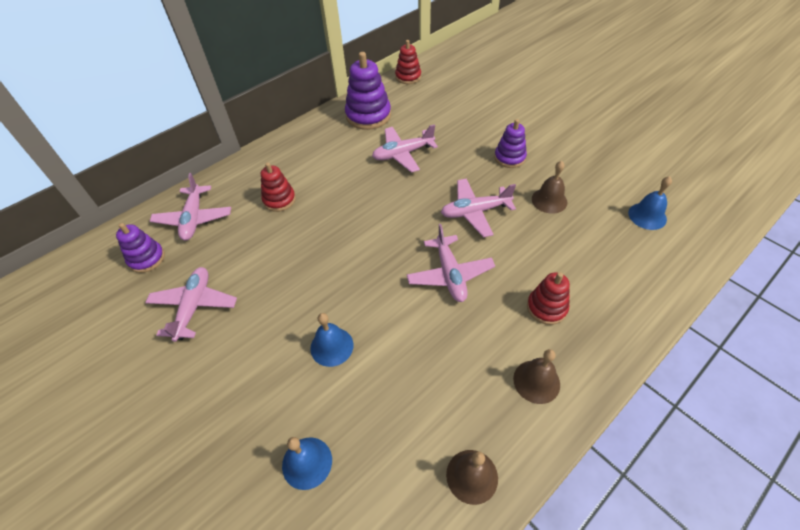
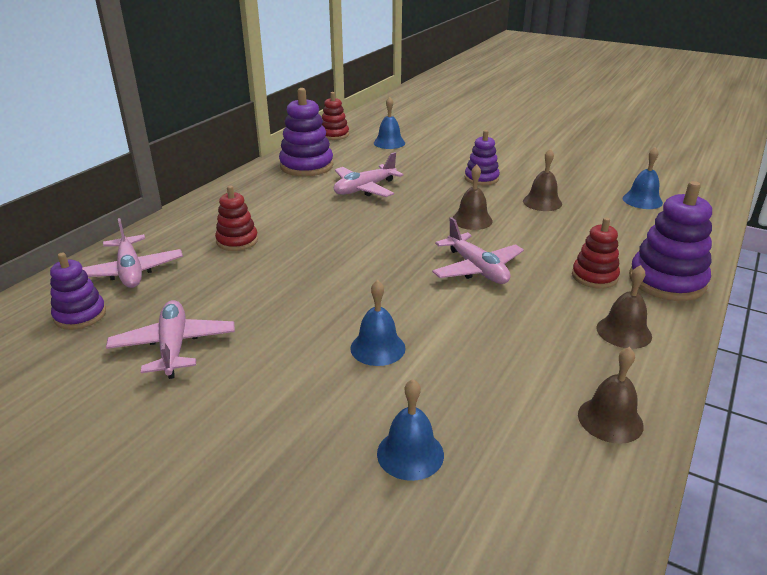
camera: 20 degrees left, 20 degrees down
(450, 95) = (389, 143): none -> blue bell
(475, 212) = (472, 220): pink plane -> brown bell
(610, 329) = (667, 281): none -> purple stacking toy

